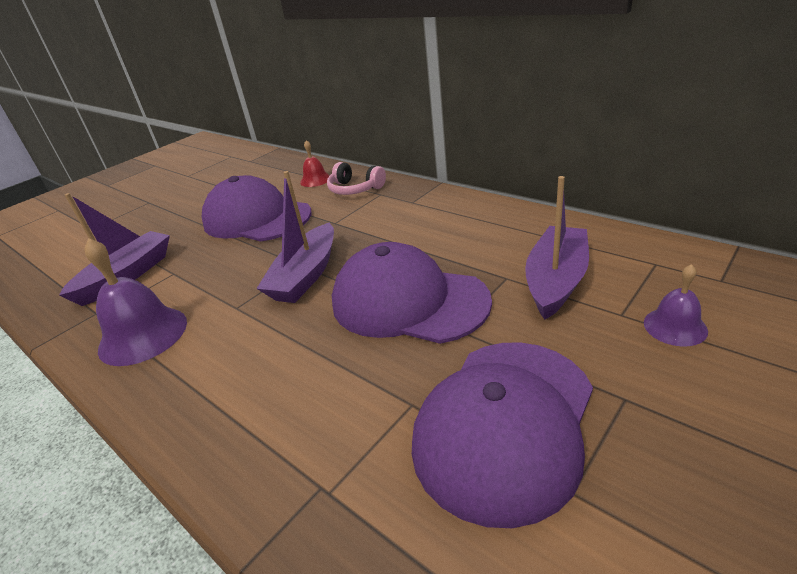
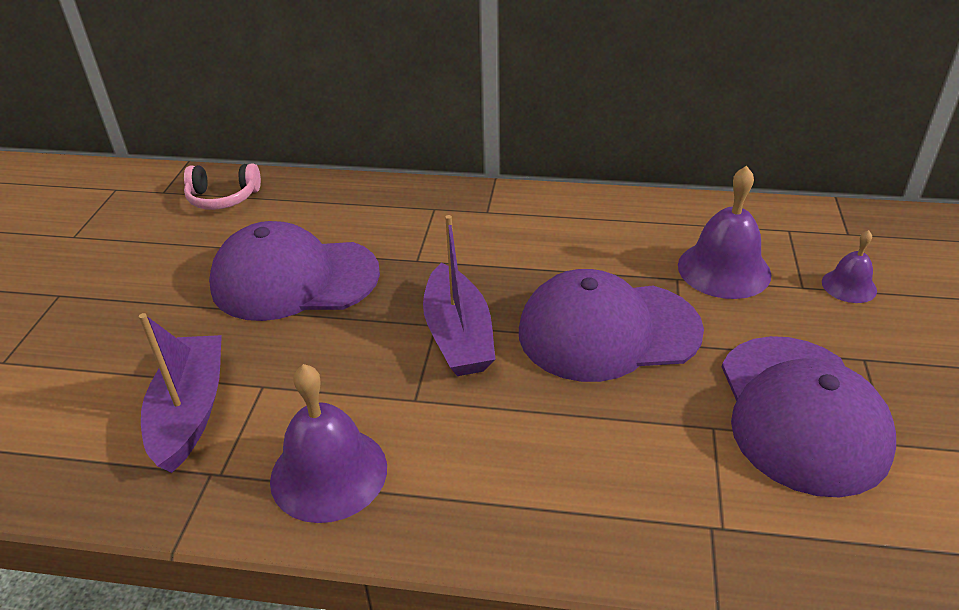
camera: 35 degrees left, 5 degrees up
(315, 180) = (316, 204): red bell -> none
(355, 189) = (391, 208): pink headphones -> pink headphones (223, 198)
(556, 281) = (724, 269): purple boat -> purple bell

